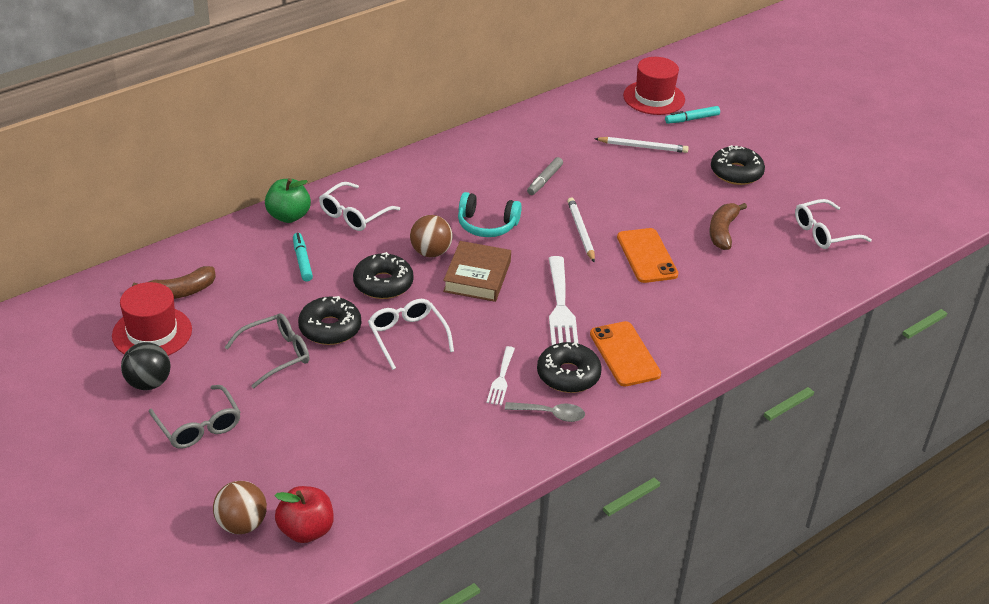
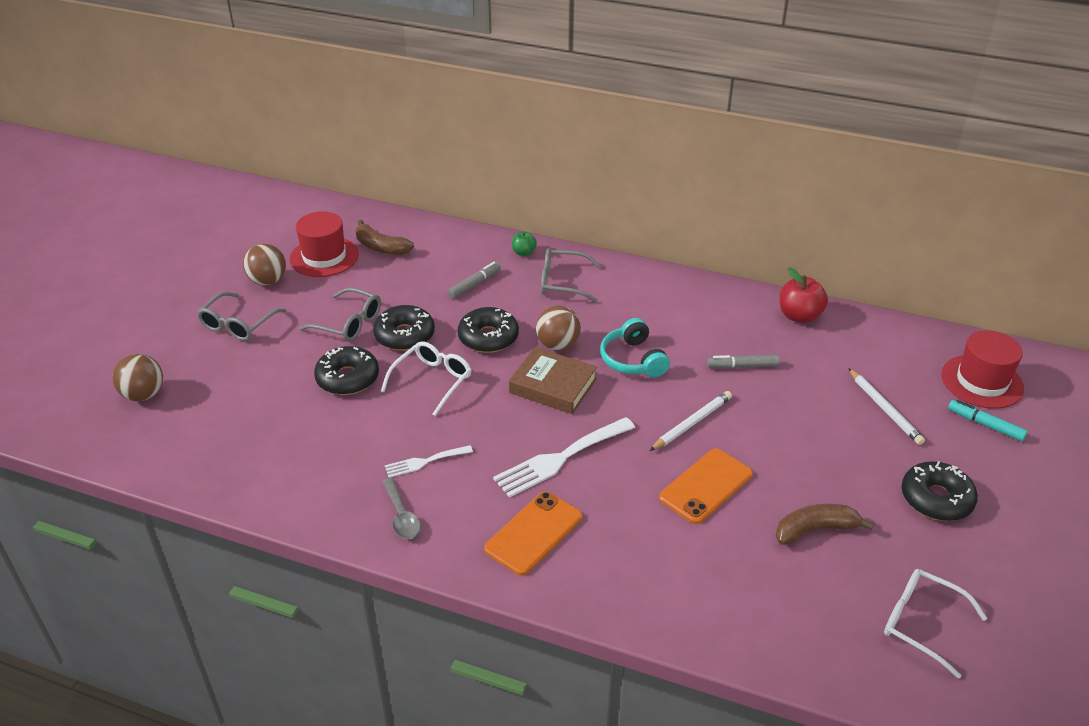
camera: 60 degrees right, 0 degrees up
(148, 383) = (268, 281): black ball -> brown ball
(288, 216) = (523, 252): green apple -> green apple, size x0.58
(302, 261) = (475, 284): turquoise marker -> grey marker
(306, 530) = (156, 431): red apple -> red apple (799, 316)
(354, 215) = (562, 282): white glasses -> grey glasses
(477, 276) = (553, 386): brown book -> brown book turned 45 degrees clockwise
(568, 375) = (467, 505): black donut -> black donut (348, 378)

